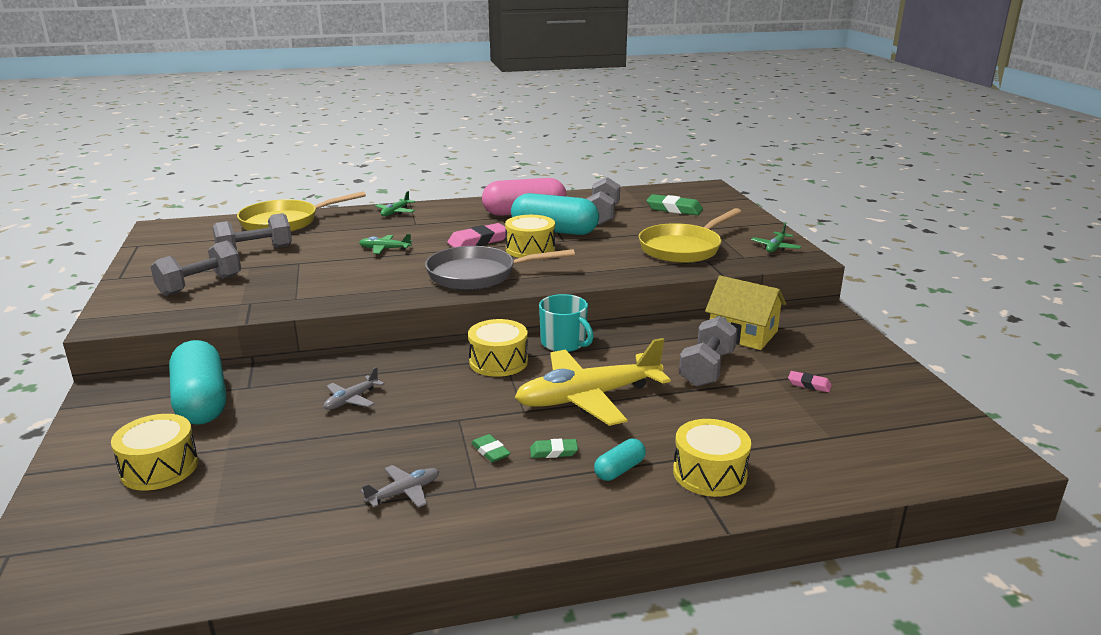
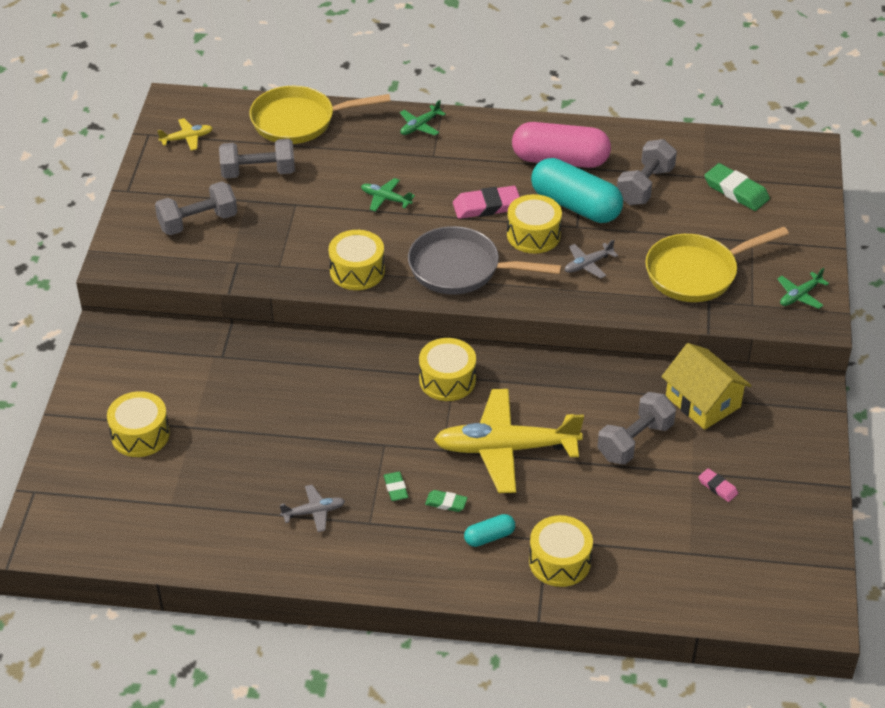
camera: 20 degrees right, 20 degrees up
(177, 243) = (187, 138): none -> yellow plane
(201, 402) = (181, 365): turquoise capsule -> none
(351, 400) = (303, 396): grey plane -> grey plane (588, 264)
(378, 290) = (357, 271): none -> yellow drum
(564, 343) = (520, 370): turquoise mug -> none

